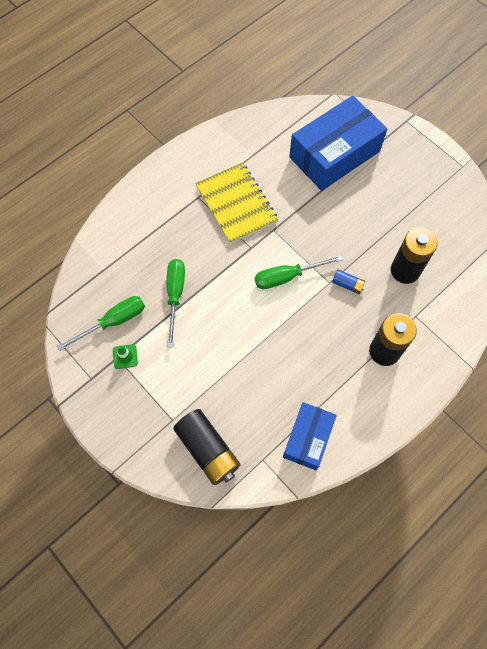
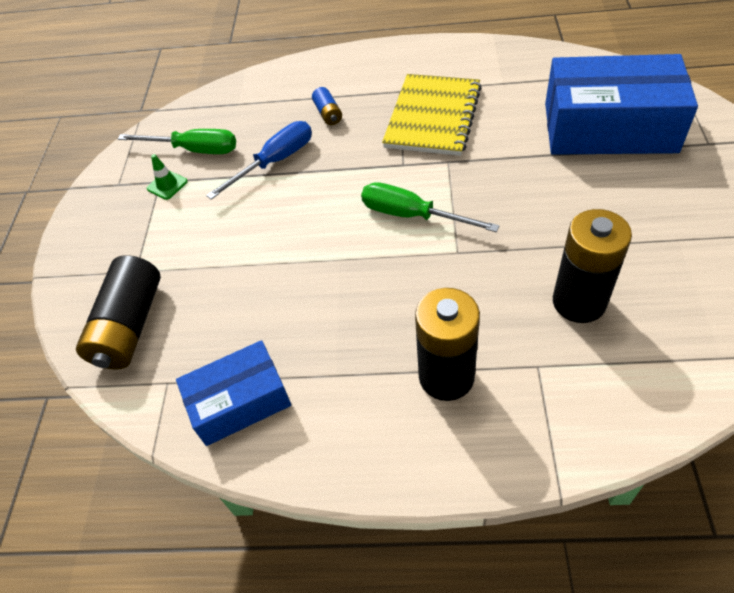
camera: 50 degrees right, 15 degrees down
(175, 295) = (275, 162): green screwdriver -> blue screwdriver
(347, 284) = (479, 268): blue battery -> blue battery (328, 113)

